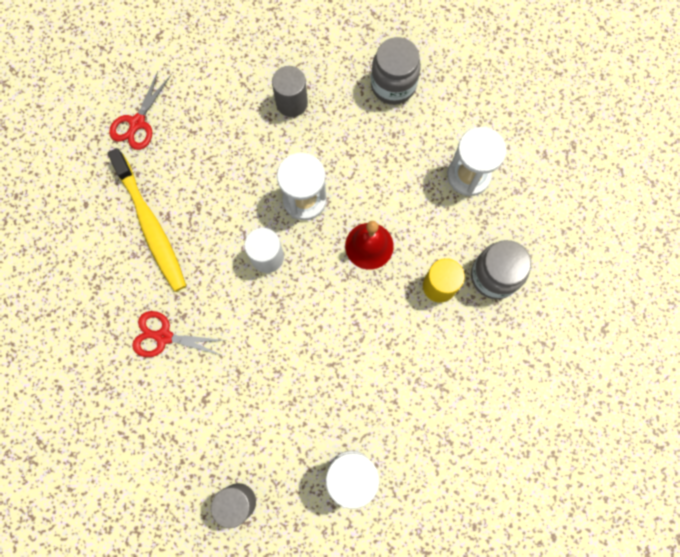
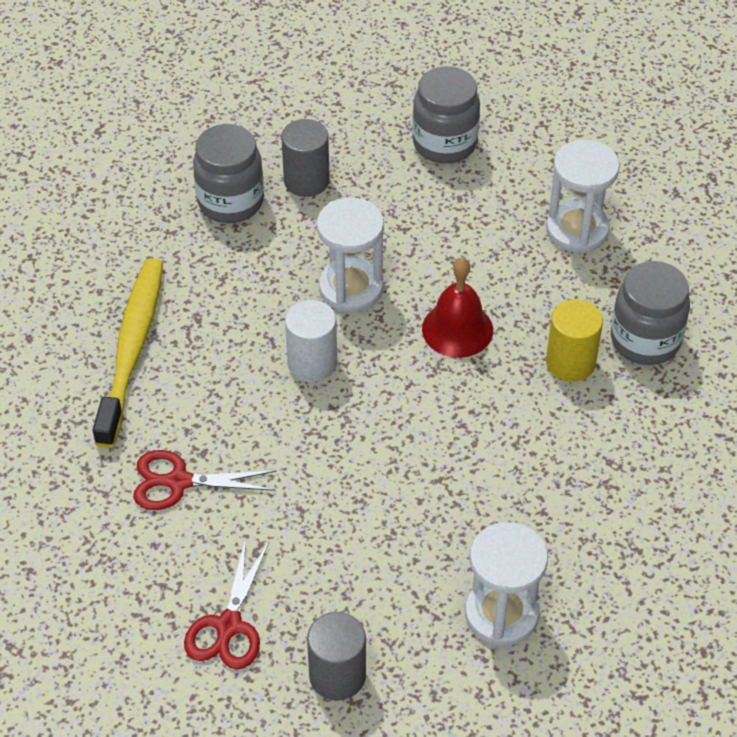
camera: 10 degrees left, 25 degrees down
(137, 123) = (88, 232): red scissors -> red scissors (228, 626)
(151, 225) = (132, 349): yellow toothbrush -> yellow toothbrush turned 135 degrees counterclockwise
(237, 112) = (230, 202): none -> grey jar

